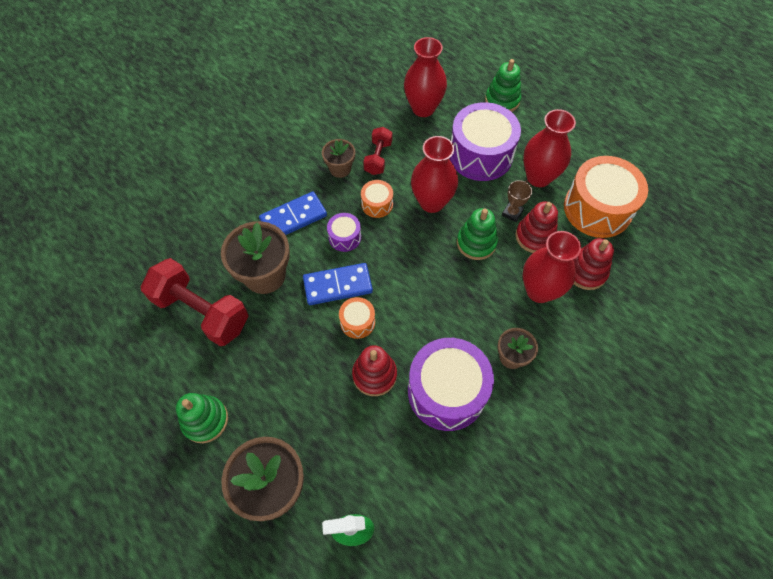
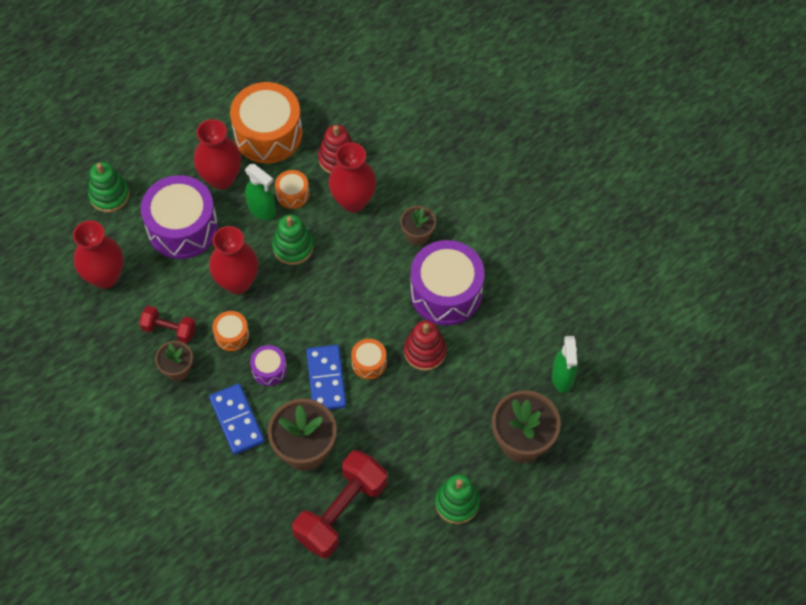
camera: 85 degrees left, 0 degrees up
(512, 213) = (262, 210): brown trophy -> green spray bottle
(535, 236) = (293, 194): red stacking toy -> orange drum

